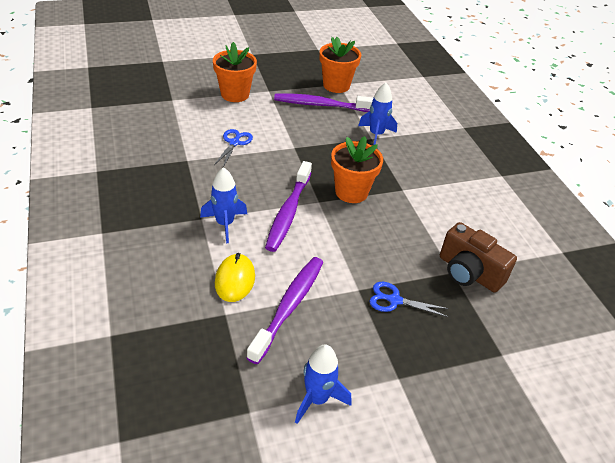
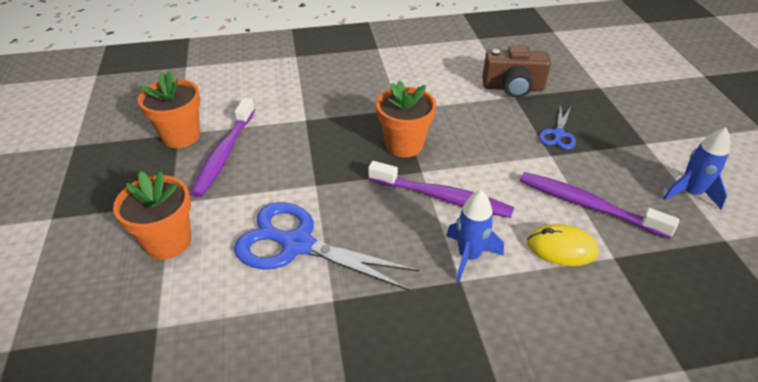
camera: 80 degrees left, 0 degrees up
(234, 143) = (297, 244): blue scissors -> blue scissors, size x2.01
(376, 135) = (299, 115): blue rocket -> none
(468, 272) = (513, 88): brown camera -> brown camera turned 45 degrees clockwise

